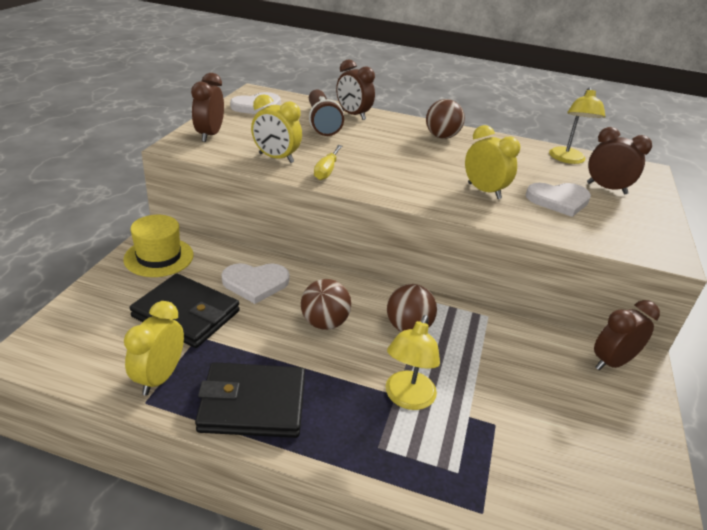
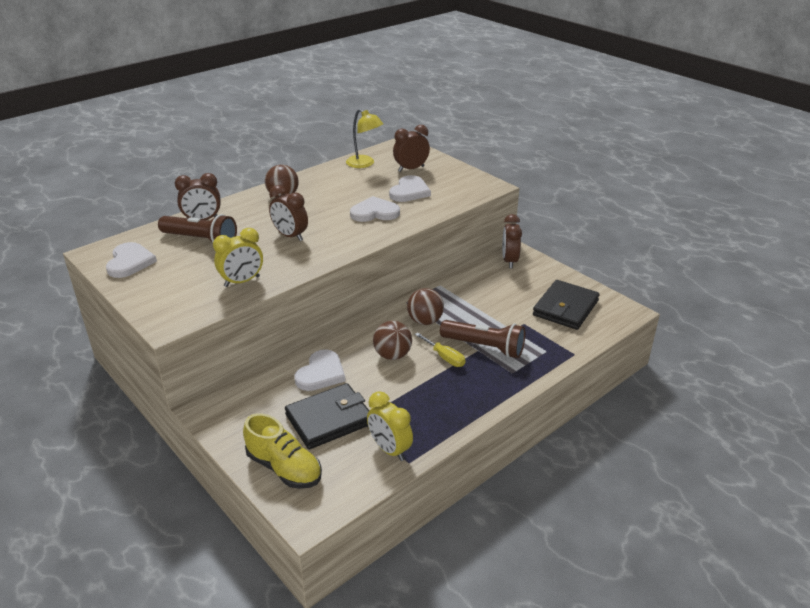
camera: 55 degrees left, 0 degrees up
(97, 310) = (284, 468): none -> yellow shoe
(159, 257) = (238, 417): yellow hat -> none
(210, 135) = (163, 303): brown clock -> brown clock (290, 236)
(253, 404) = (445, 412): black wallet -> black wallet (565, 308)
(326, 171) = (286, 265): yellow screwdriver -> yellow screwdriver (445, 357)
(407, 398) = (484, 347): yellow lamp -> brown flashlight
(484, 191) = (374, 212): yellow clock -> white heart

